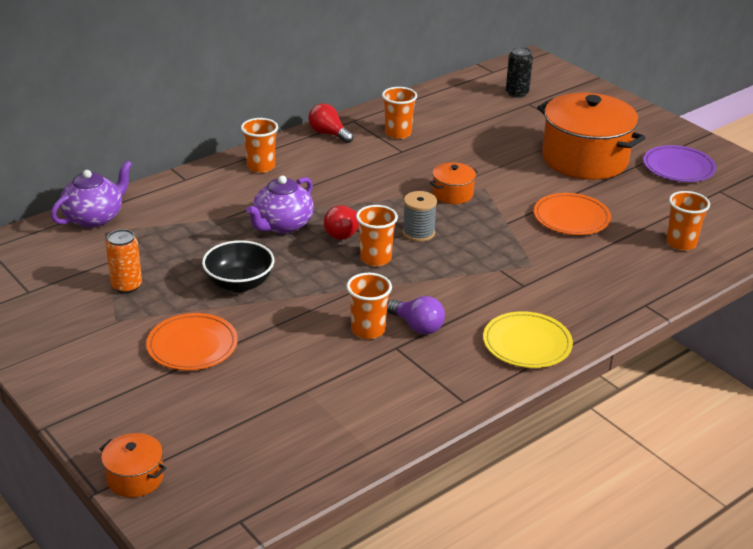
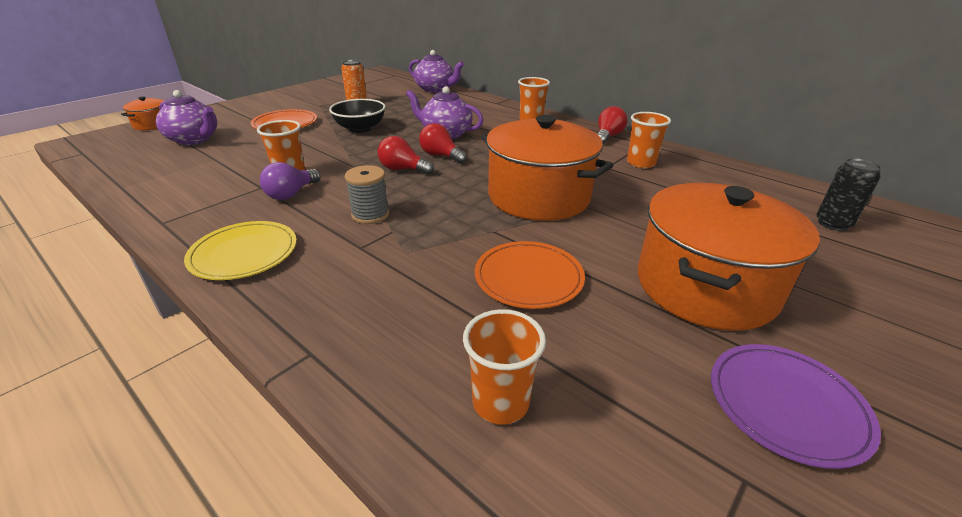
camera: 80 degrees right, 0 degrees up
(224, 421) = (194, 139): none -> purple teapot
(375, 258) = (403, 169): orange cup -> red light bulb
(418, 233) = (453, 184): grey spool -> grey spool (370, 215)
(452, 194) = (539, 196): orange pot -> orange pot, size x2.22

